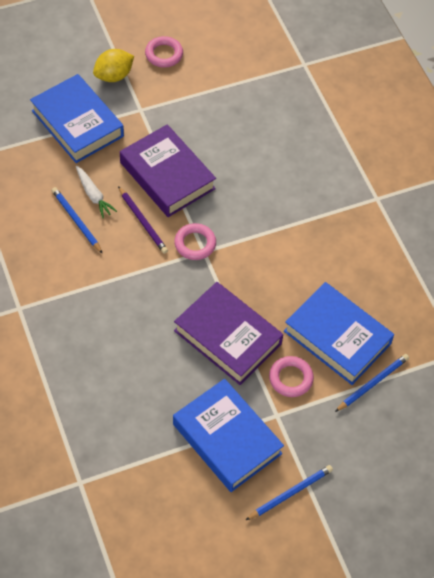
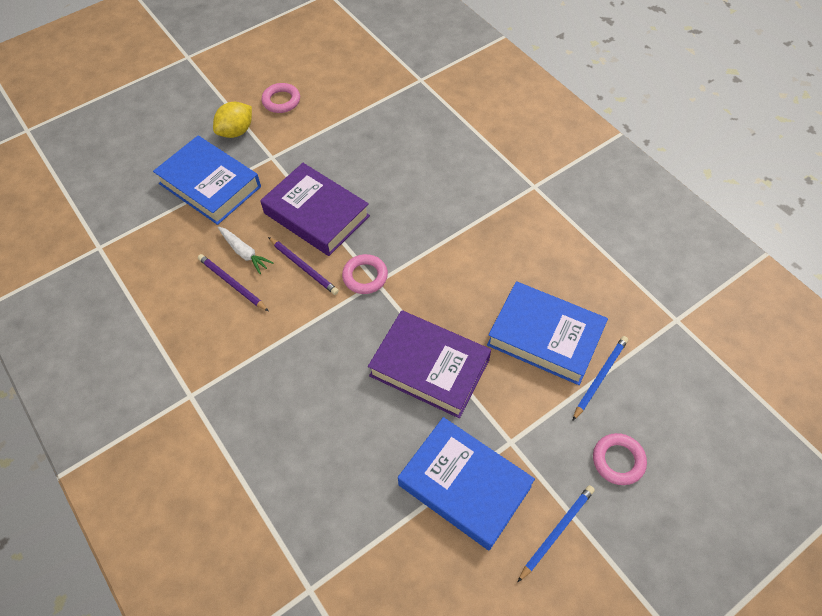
camera: 10 degrees left, 0 degrees up
(76, 221) = (232, 284): blue pencil -> purple pencil
(290, 378) = (511, 395): pink ring -> pink ring (618, 460)

